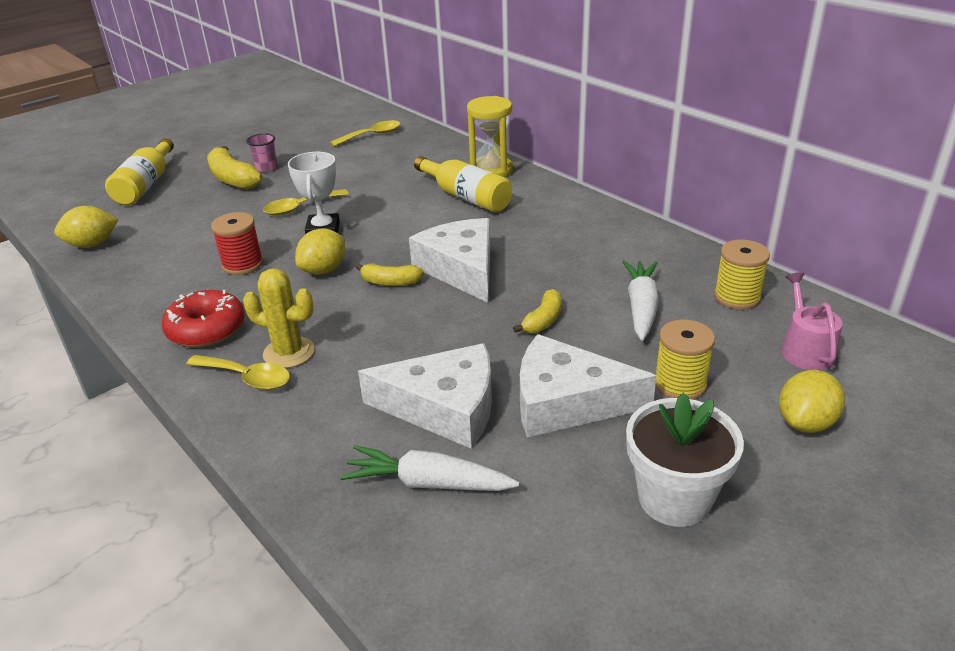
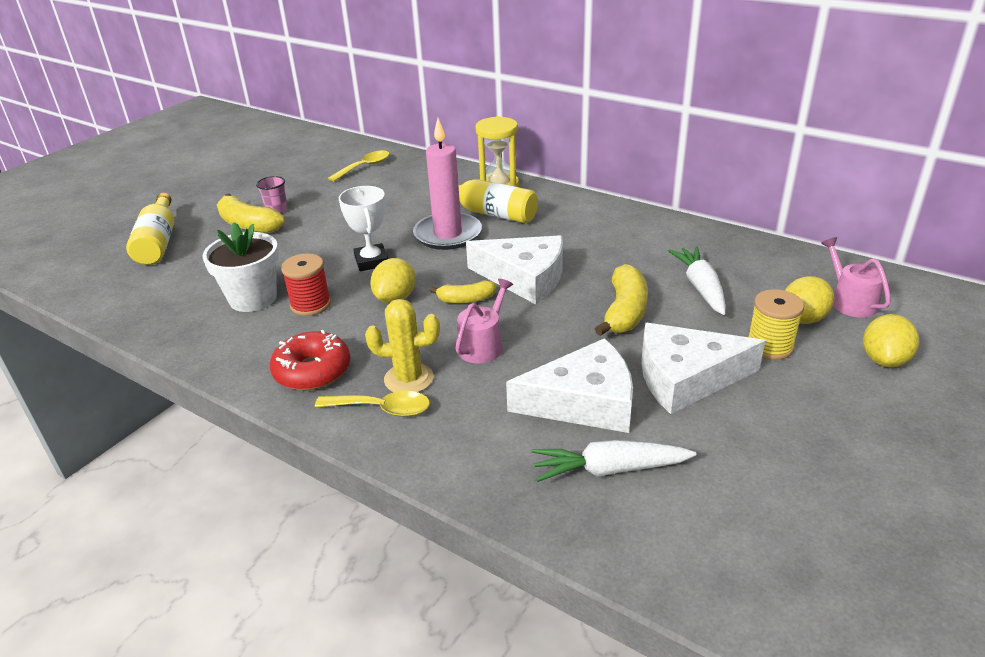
camera: 15 degrees left, 0 degrees up
(92, 244) = (137, 308): yellow lemon -> yellow lemon (803, 319)
(300, 207) = (335, 243): yellow spoon -> none
(379, 331) = (483, 345): none -> pink watering can
(411, 213) = (448, 234): none -> pink candle
(461, 269) = (524, 278): white cheese -> white cheese turned 150 degrees clockwise
(543, 320) = (625, 312): yellow banana -> yellow banana, size x1.65
(674, 498) = (819, 440): white flower pot -> white flower pot (253, 298)
(737, 297) = (773, 267): yellow spool -> none

